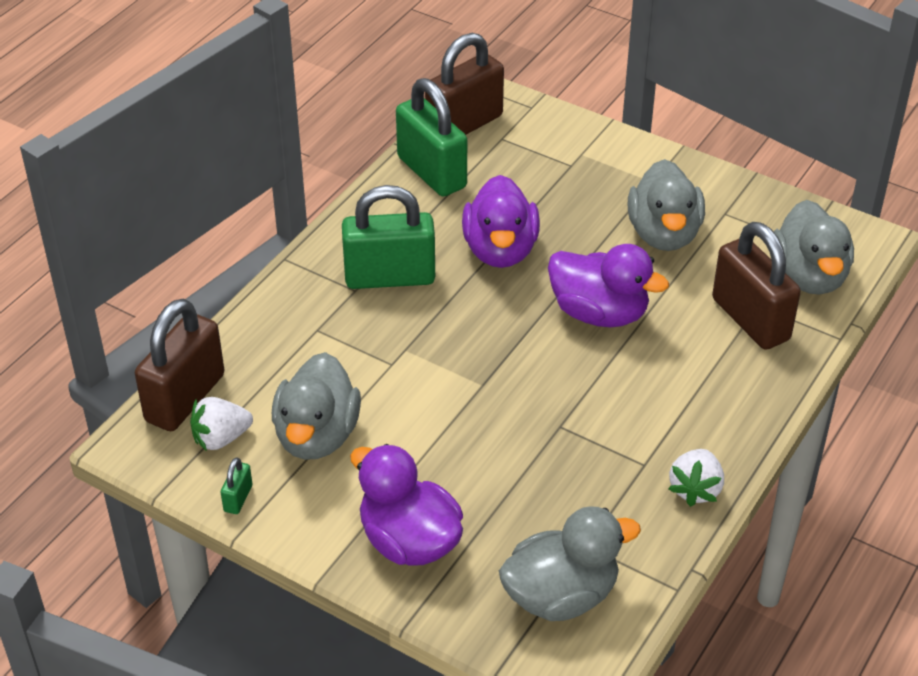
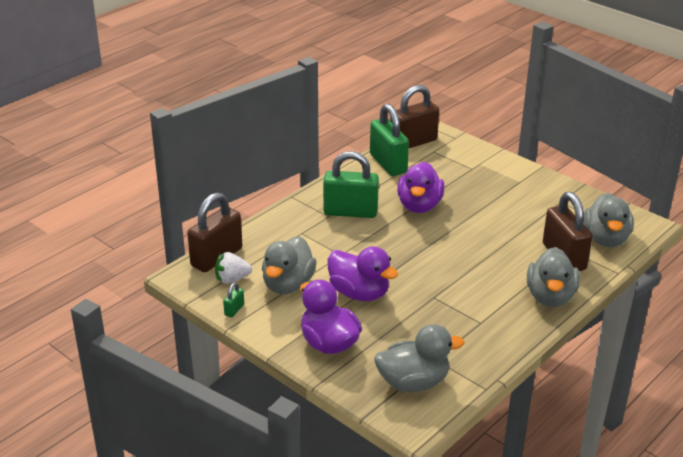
camera: 10 degrees right, 10 degrees down
(599, 313) = (471, 243): purple duck -> purple duck (359, 293)
(664, 234) = (520, 208): grey duck -> grey duck (550, 297)
(695, 489) = (509, 339): white strawberry -> none

